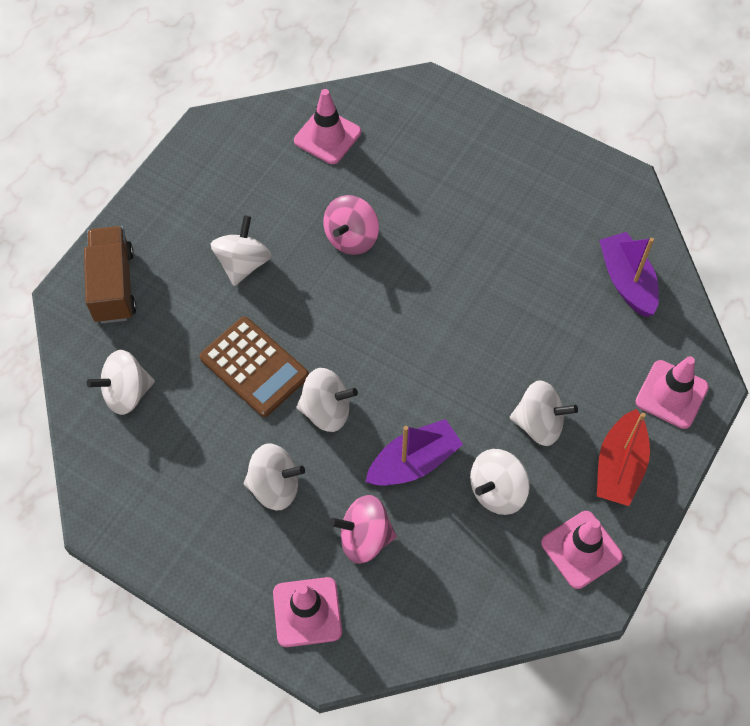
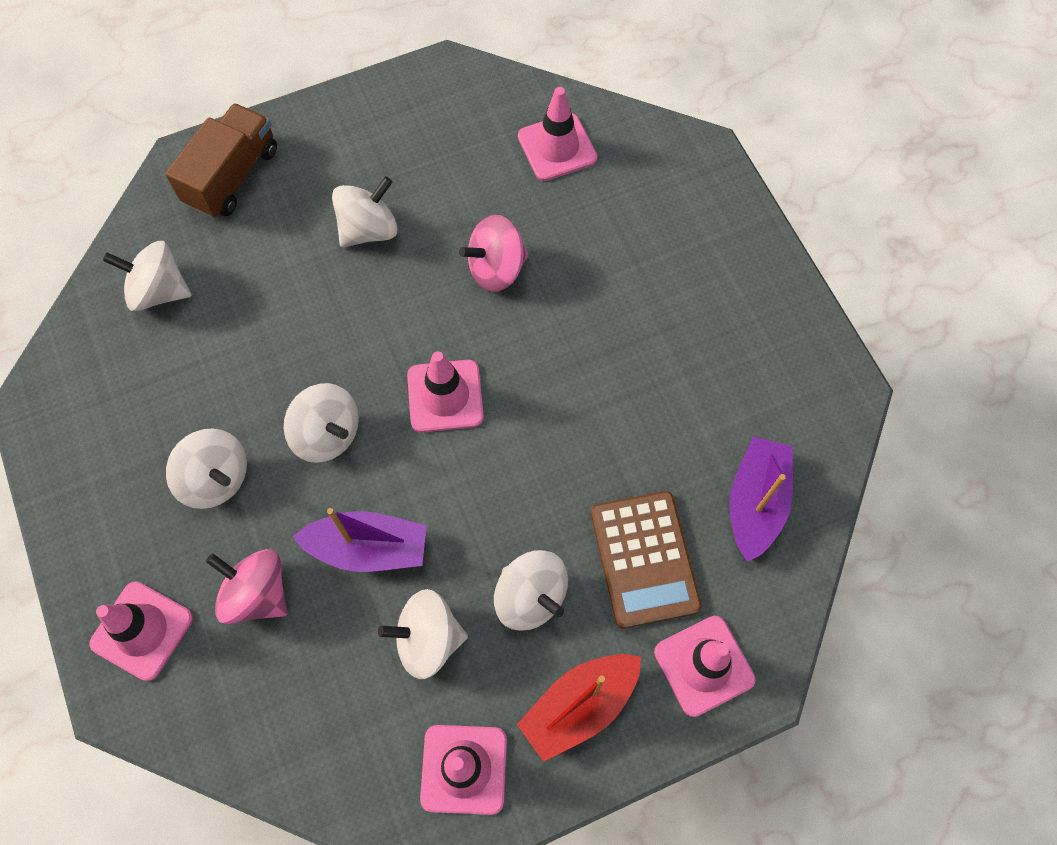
camera: 35 degrees right, 5 degrees up
(254, 367) = (295, 342): brown calculator -> brown calculator (644, 559)
(384, 338) = (445, 396): none -> pink traffic cone

